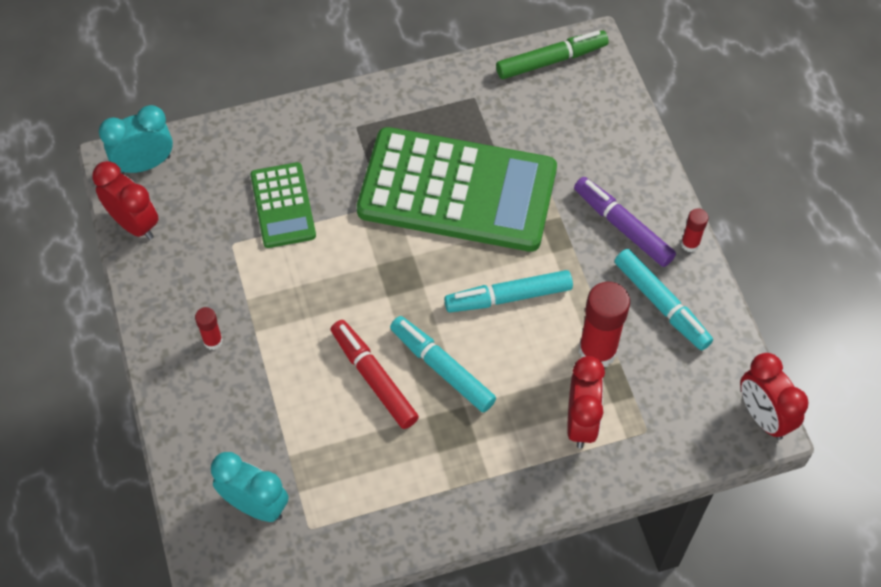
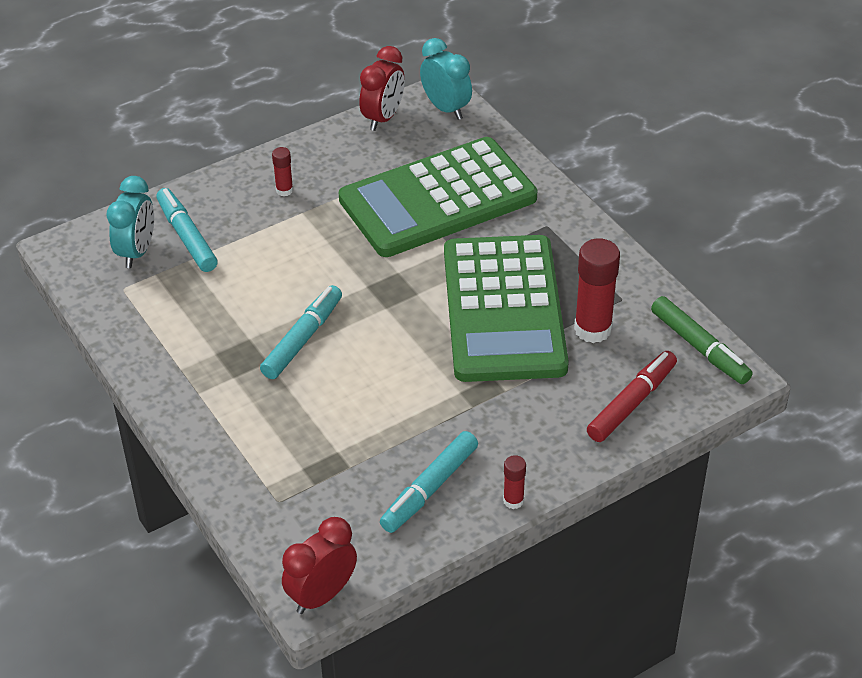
camera: 75 degrees right, 15 degrees down
(283, 206) = (438, 199): green calculator -> green calculator, size x2.05
(374, 378) = (278, 296): red marker -> red marker (632, 403)
(508, 297) = (396, 370): turquoise marker -> turquoise marker (187, 236)
(581, 422) = (274, 449): red clock -> none
(597, 351) = (357, 447): red glue stick -> red glue stick (593, 329)
(622, 226) = (513, 441): purple marker -> none

